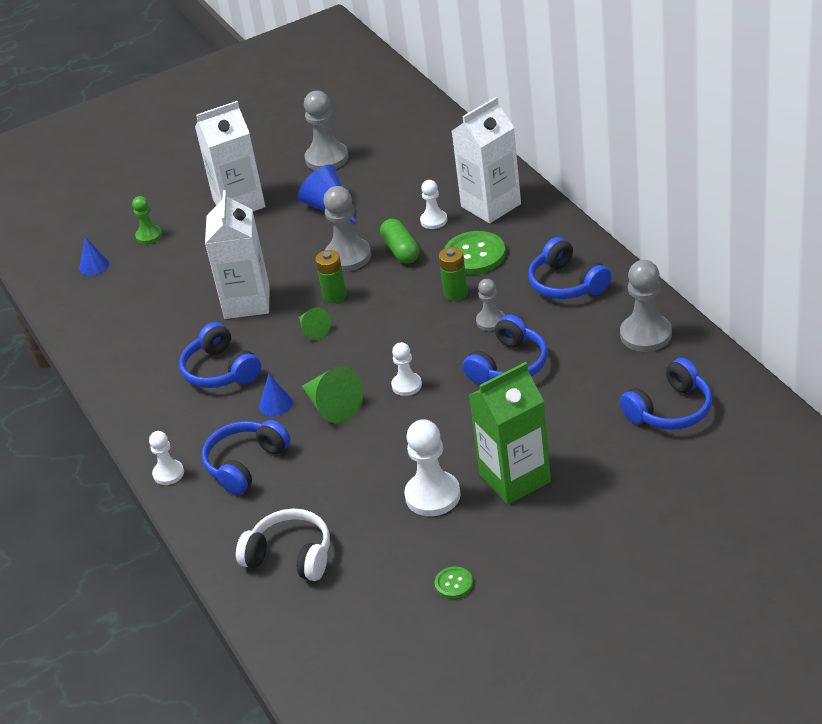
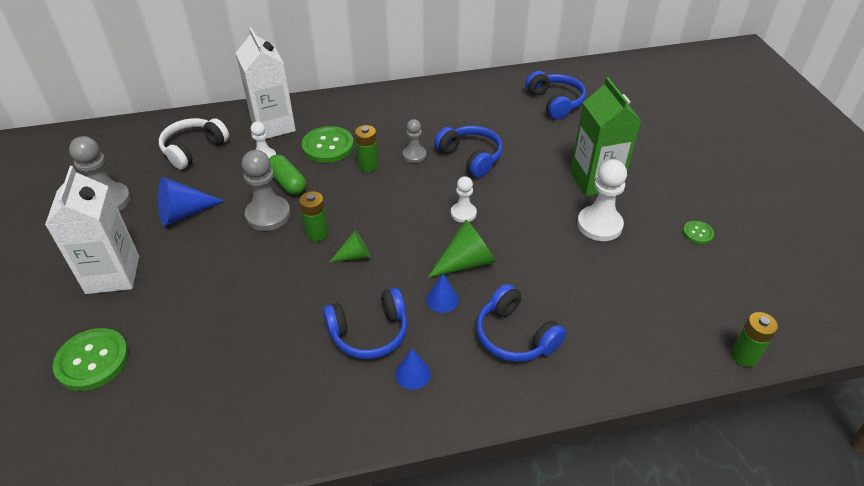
camera: 80 degrees left, 5 degrees up
(94, 266) = (99, 424): blue cone -> blue cone (412, 373)
(149, 236) = (92, 360): green pawn -> green button
(168, 473) = (503, 401): white pawn -> none
(247, 302) = (278, 295): white carton -> none
(270, 639) = (744, 356): none -> green battery
(290, 556) = (645, 324): white headphones -> white headphones (193, 149)
(401, 250) = (287, 183): green capsule -> green capsule turned 60 degrees clockwise
(566, 283) = (397, 112): blue headphones -> none
(645, 335) = (475, 94): grey pawn -> none

